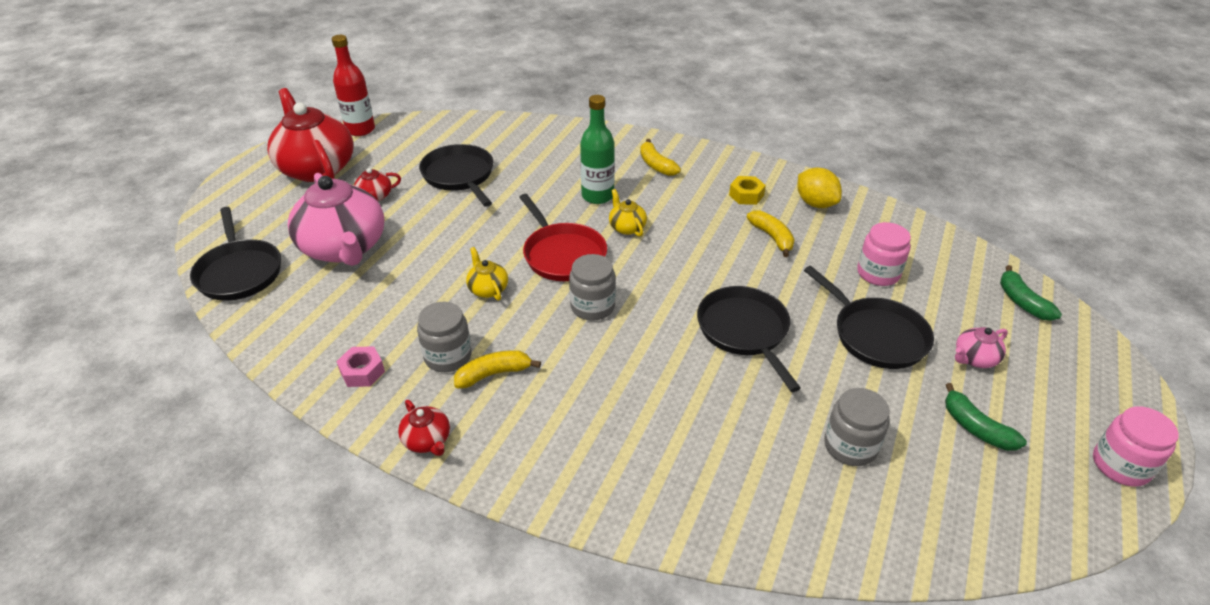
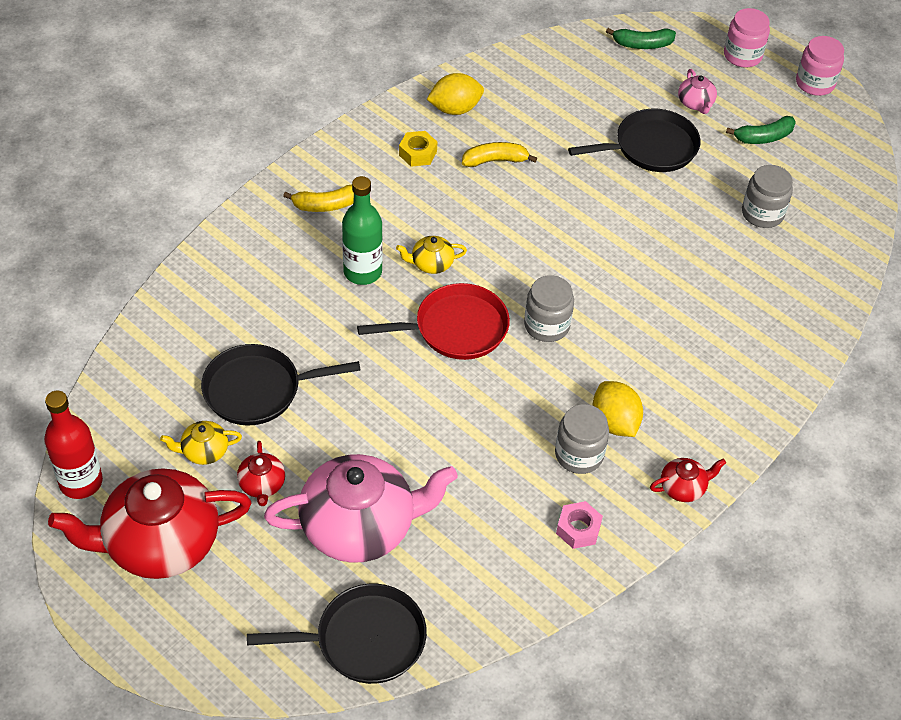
camera: 75 degrees left, 10 degrees up
(488, 289) = (488, 403): yellow teapot -> yellow teapot (204, 451)
(494, 374) = (614, 422): yellow banana -> yellow lemon
(744, 331) = (618, 228): black pan -> none
(878, 273) = (575, 112): pink jar -> pink jar (742, 55)

